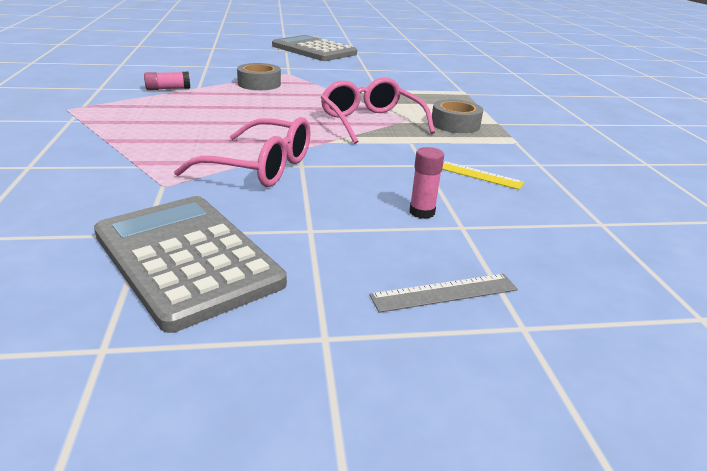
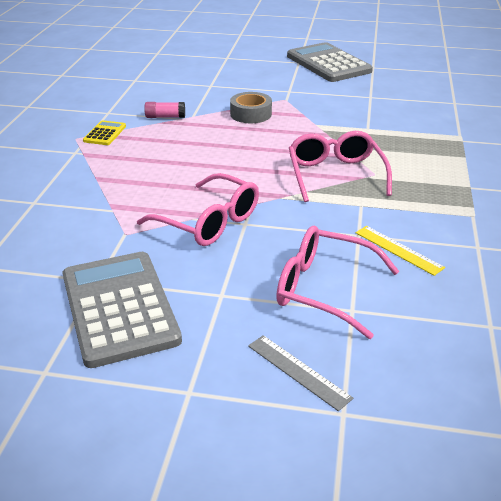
camera: 20 degrees right, 5 degrees up
(102, 104) = (105, 133): none -> yellow calculator
(422, 212) = (325, 289): pink glue stick -> pink glasses
(444, 292) = (298, 371): grey ruler -> grey ruler turned 45 degrees clockwise
(455, 124) = (421, 184): grey tape -> none

